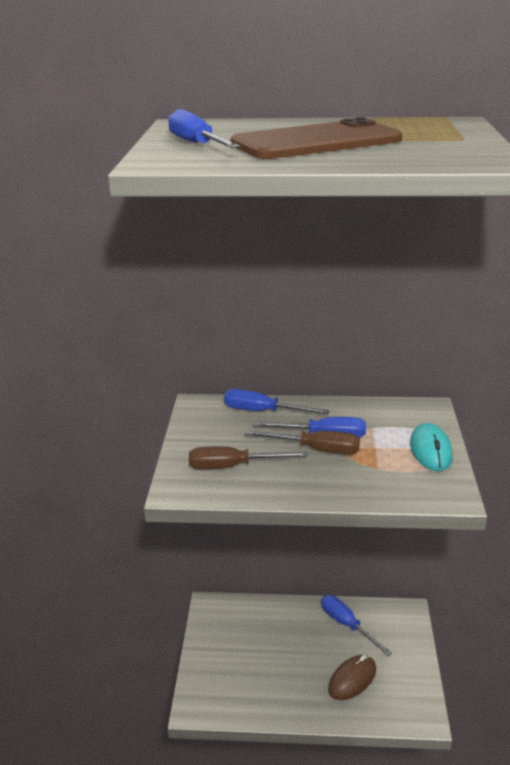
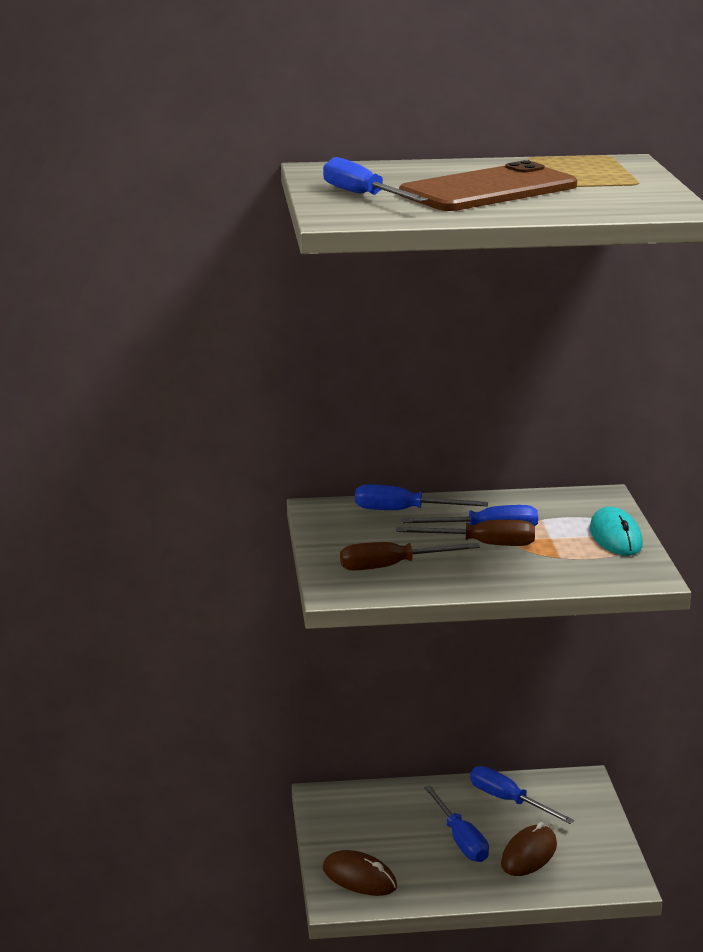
camera: 10 degrees left, 5 degrees down
(217, 687) = (359, 878): none -> brown mouse
(302, 658) = (460, 840): none -> blue screwdriver

